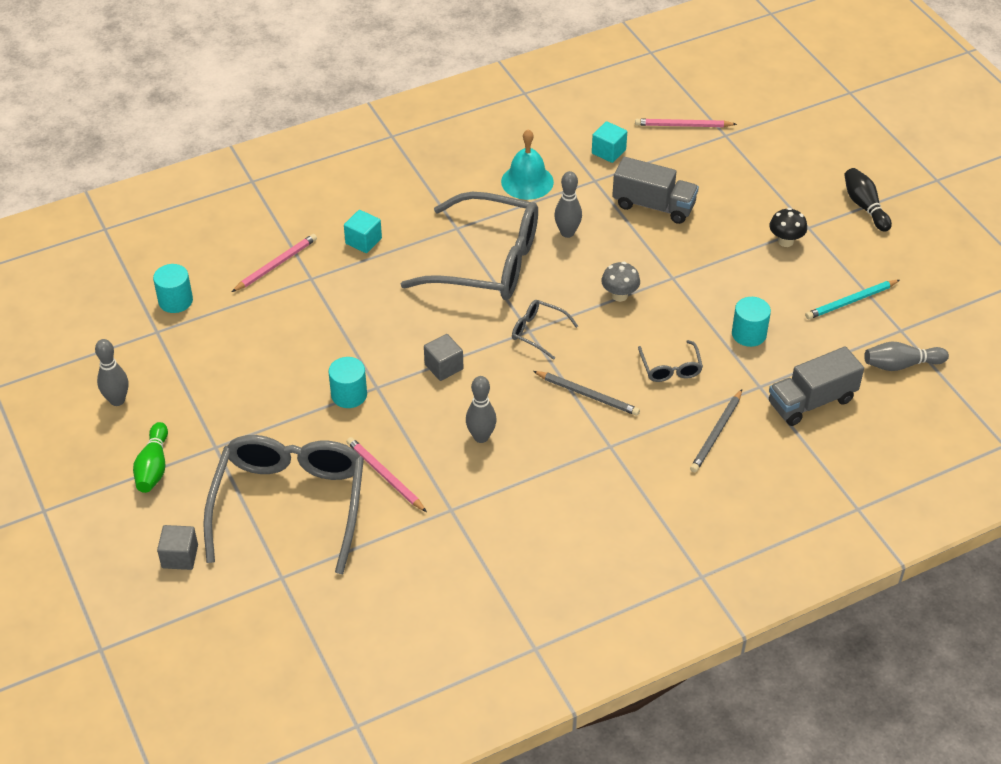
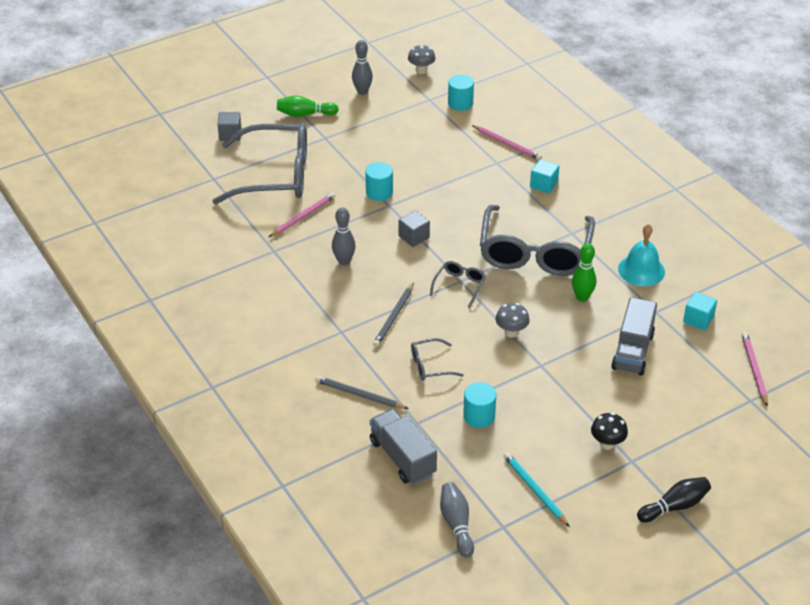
camera: 85 degrees right, 5 degrees down
(86, 334) = (421, 70): none -> grey mushroom
(567, 233) = (582, 297): grey bowling pin -> green bowling pin

